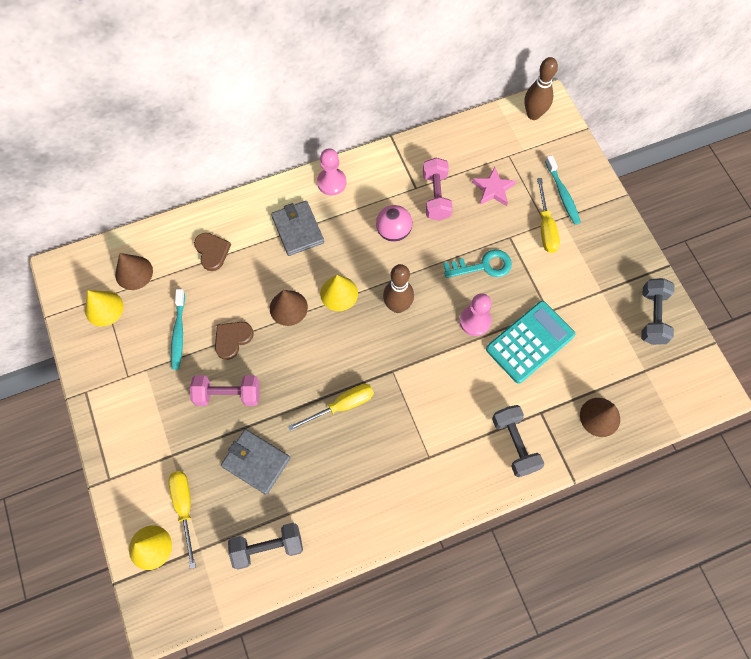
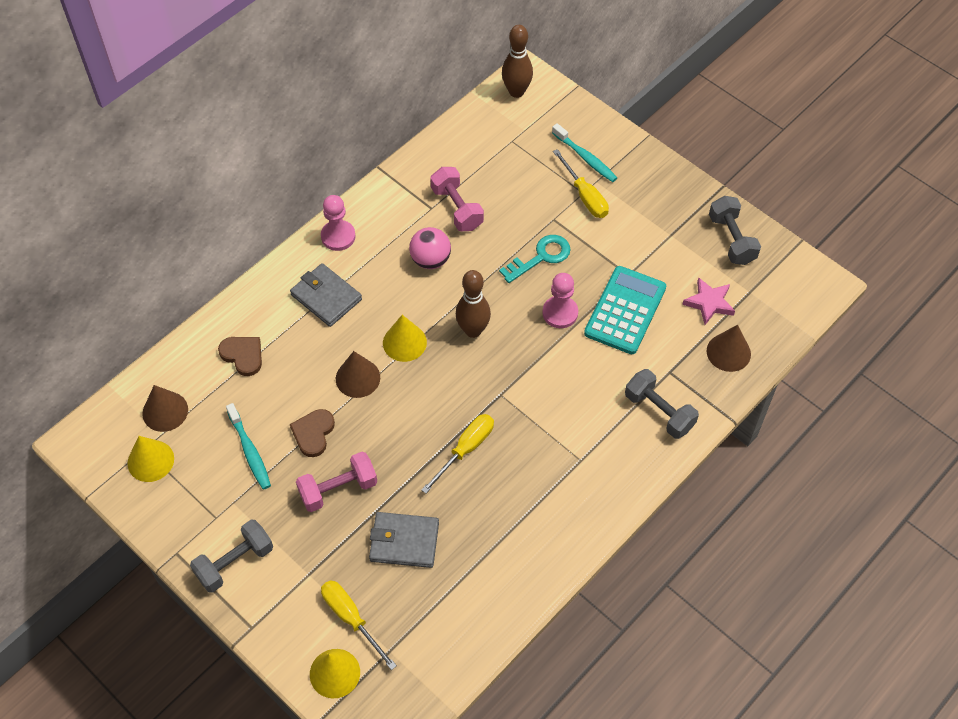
camera: 25 degrees left, 10 degrees down
(268, 547) = (460, 616): grey dumbbell -> grey dumbbell (234, 562)
(493, 189) = (512, 179): pink star -> pink star (709, 303)

